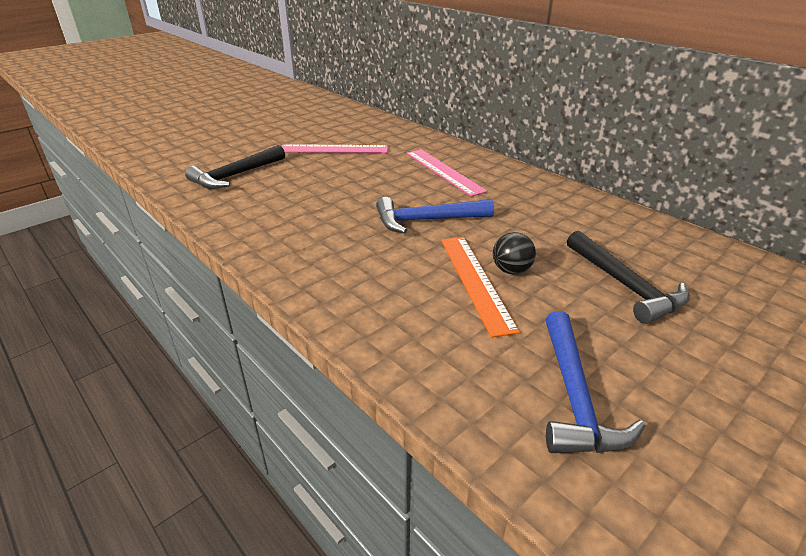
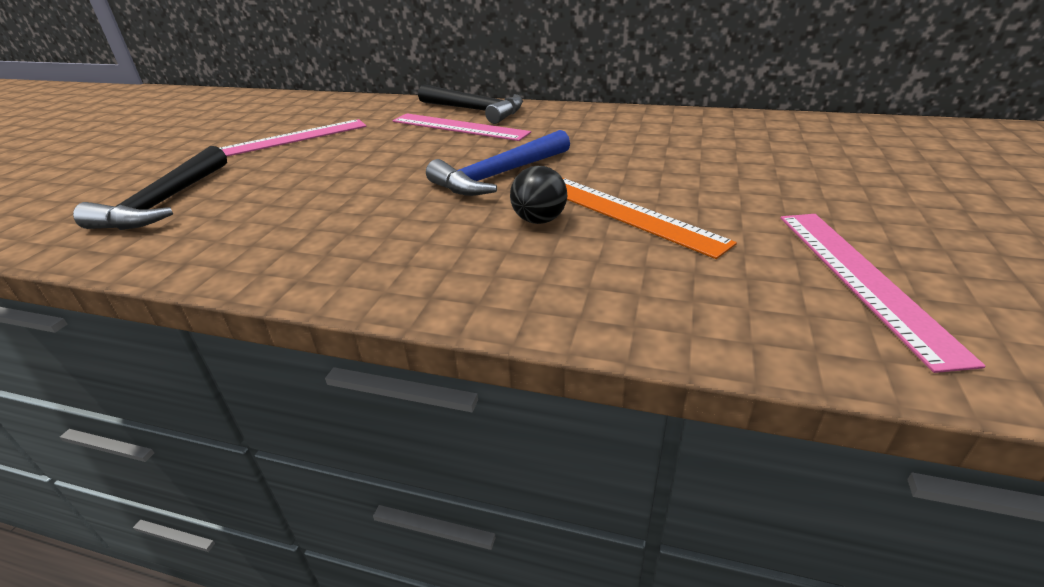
camera: 30 degrees left, 0 degrees up
(511, 270) = (649, 192): black ball -> black ball (539, 220)
(574, 396) = (862, 279): blue hammer -> pink ruler
(625, 285) = (764, 170): black hammer -> black hammer (475, 110)

